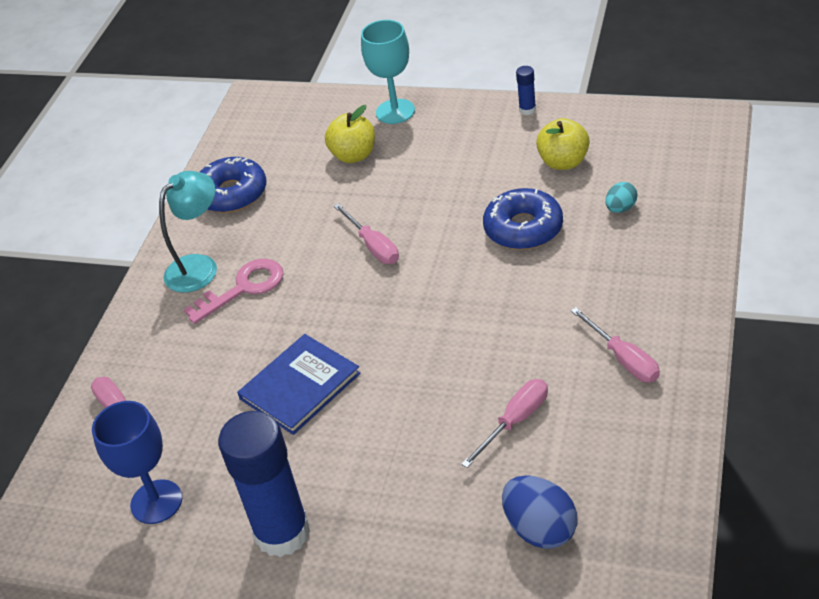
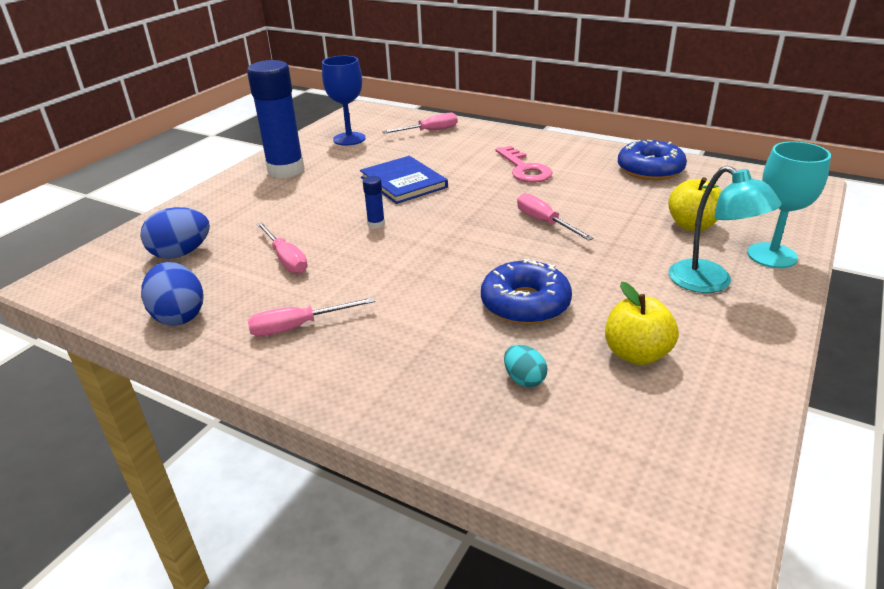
camera: 100 degrees right, 10 degrees down
(199, 266) = (560, 155): turquoise lamp -> turquoise lamp (710, 283)
(373, 246) = (544, 222): pink screwdriver -> pink screwdriver turned 75 degrees clockwise
(527, 110) = (763, 347): blue glue stick -> blue glue stick (376, 224)
(651, 459) = (179, 315): none -> blue egg

